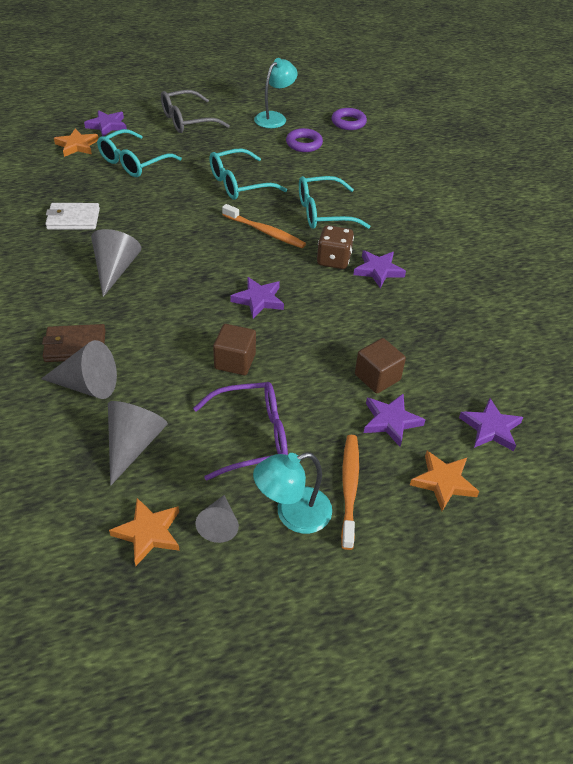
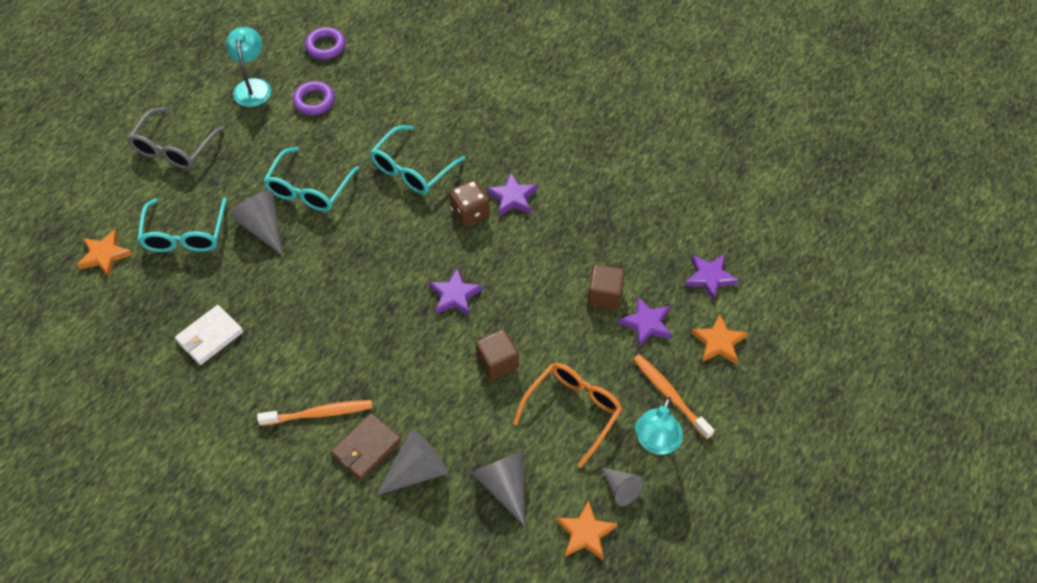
camera: 40 degrees left, 10 degrees up
(107, 126) = (103, 210): purple star -> none
(115, 270) = (311, 357): grey cone -> grey cone (262, 227)
(251, 436) = (572, 412): purple glasses -> orange glasses
(265, 232) = (387, 225): orange toothbrush -> orange toothbrush (319, 413)

